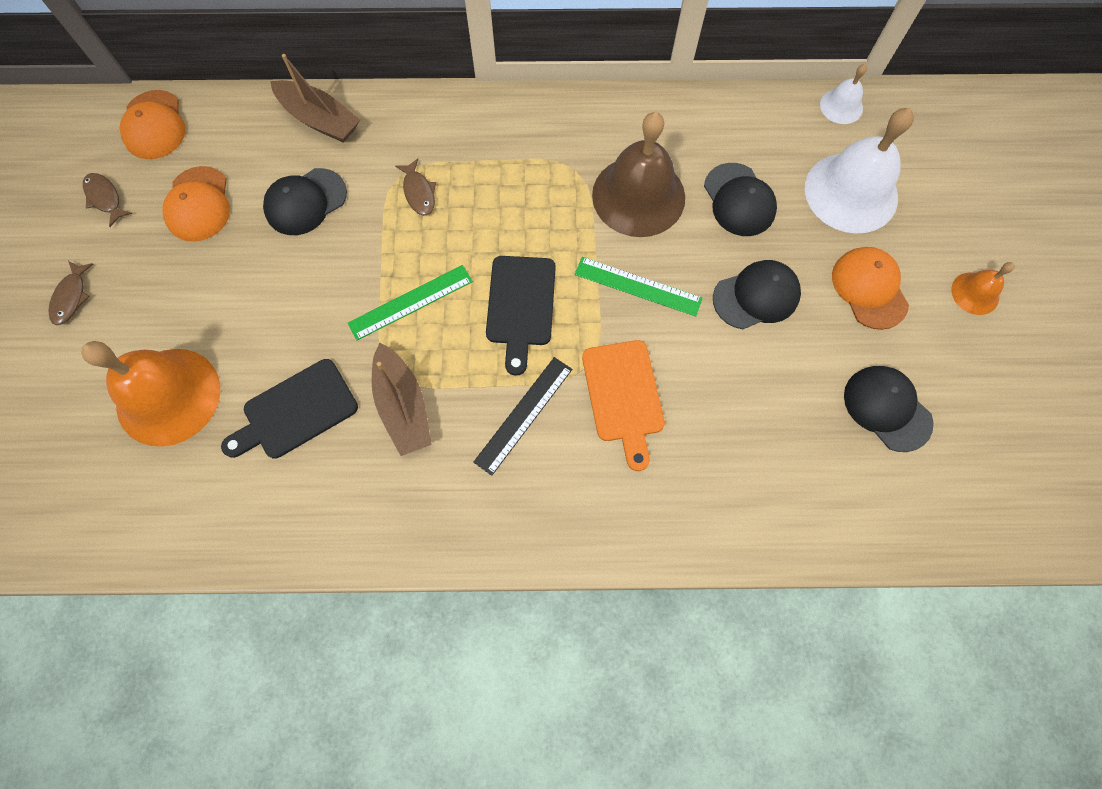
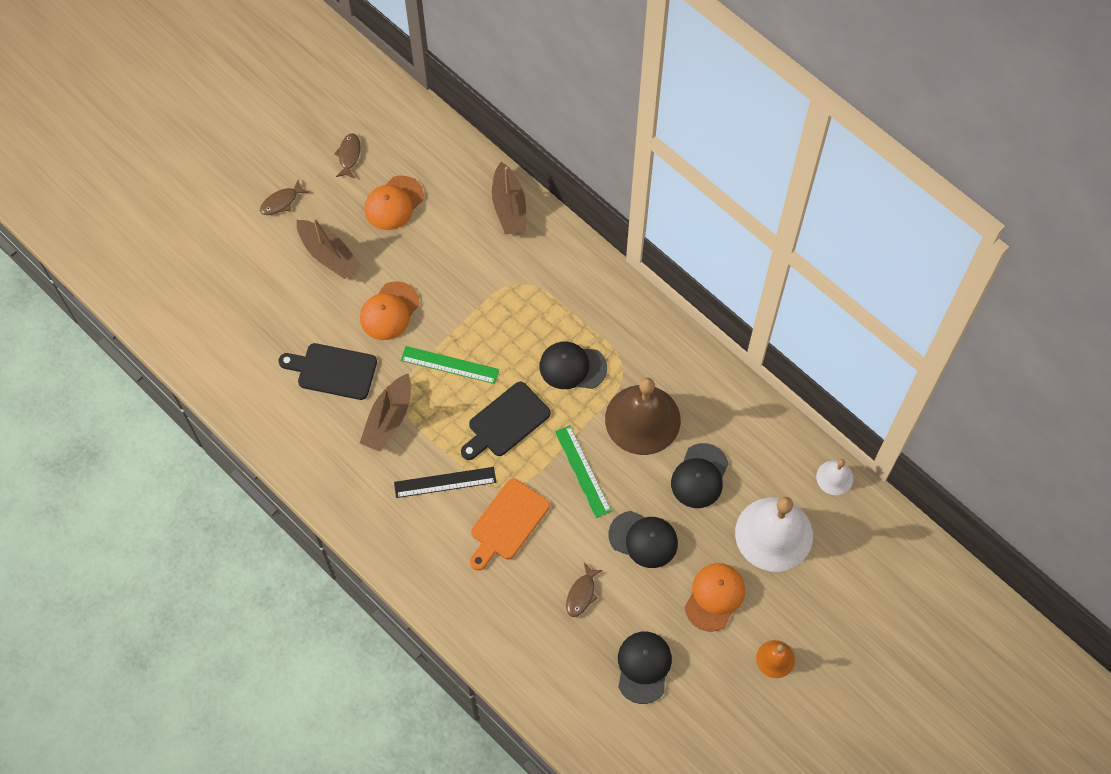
camera: 45 degrees right, 5 degrees down
(154, 125) = (415, 130): orange cap -> orange cap (389, 311)
(168, 396) = (279, 303): orange bell -> none
(176, 305) = (329, 255): none -> brown boat
(305, 202) = (452, 253): black cap -> black cap (572, 367)
(419, 192) = (519, 303): brown fish -> brown fish (581, 594)

